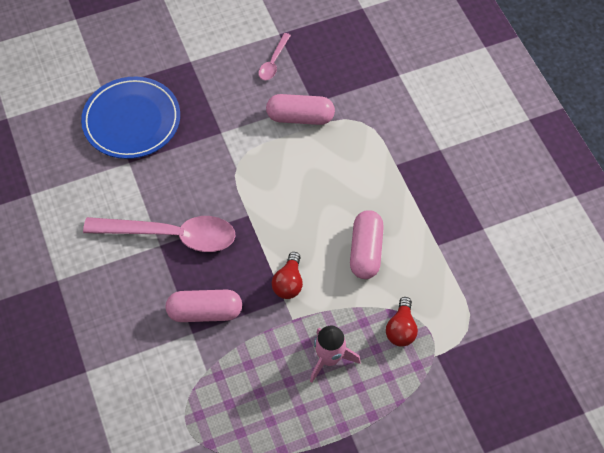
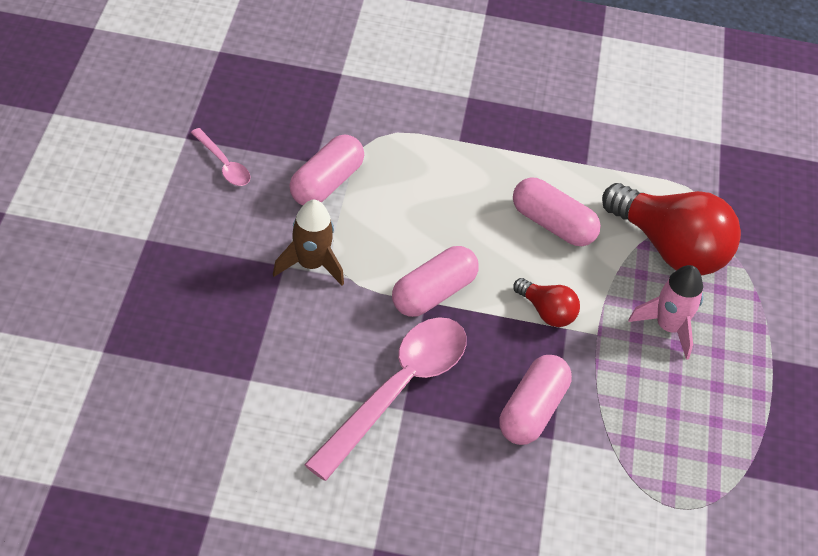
camera: 65 degrees left, 10 degrees down
(132, 121) = (186, 344): blue plate -> none
(231, 144) = (311, 264): none -> brown rocket
(257, 216) = (433, 293): none -> pink capsule
(401, 329) = (670, 248): red light bulb -> red light bulb, size x2.06

